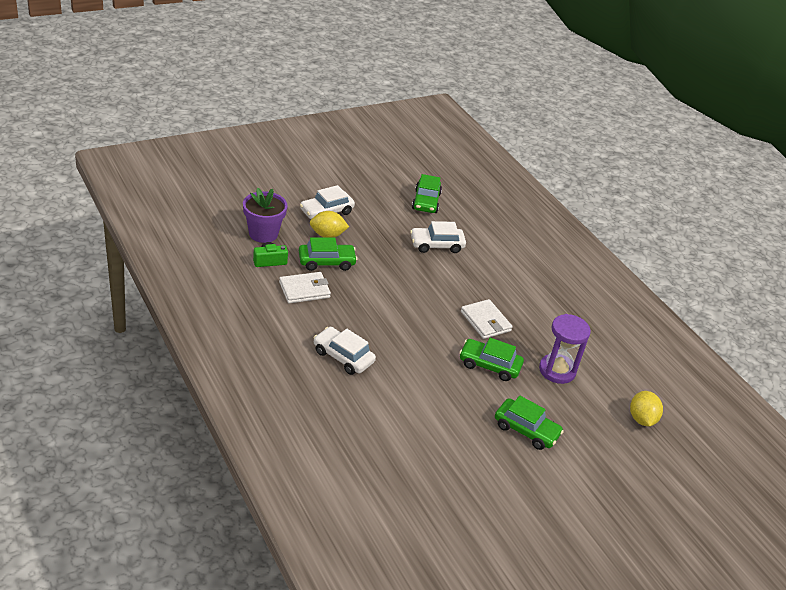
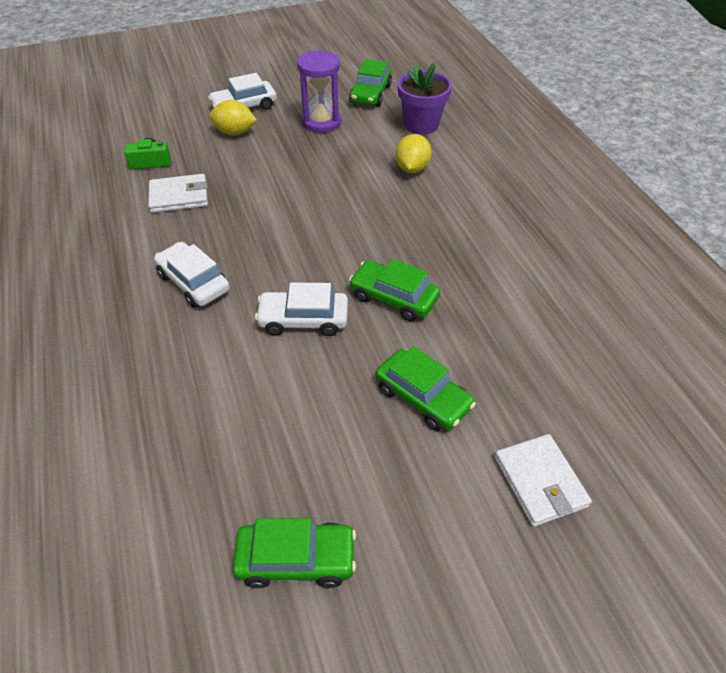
camera: 15 degrees right, 10 degrees up
(263, 234) = (157, 131): purple flower pot -> purple flower pot (421, 124)
(326, 262) = (221, 163): green car -> green car (296, 559)
(436, 245) = (368, 143): white car -> white car (303, 320)
(485, 321) = (405, 237): white wallet -> white wallet (540, 481)
(557, 370) = (491, 307): purple hourglass -> purple hourglass (321, 122)
(641, 419) = (609, 385): yellow lemon -> yellow lemon (412, 168)

